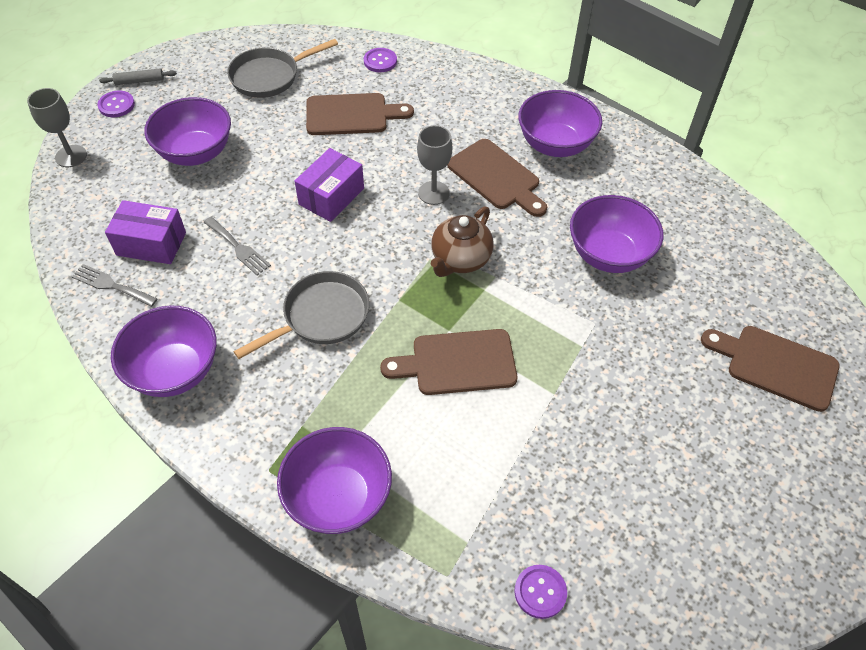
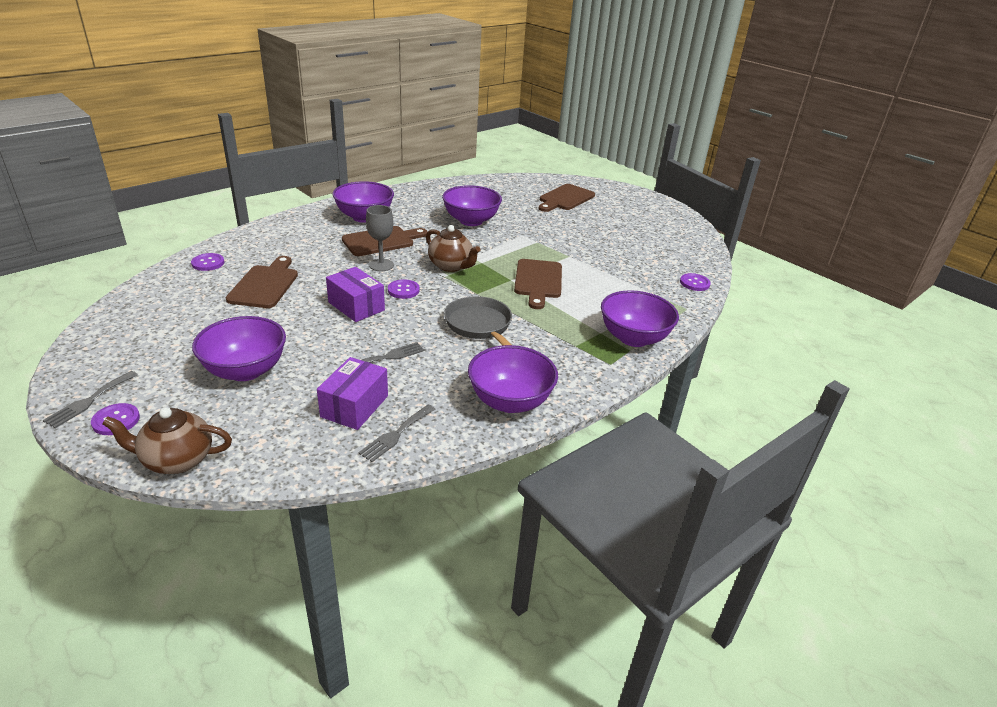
camera: 80 degrees left, 20 degrees down
(71, 156) = (177, 460): grey goblet -> brown teapot
(139, 81) = (89, 401): grey rolling pin -> grey fork
(269, 76) = (170, 318): grey pan -> none
(381, 227) = (403, 290): none -> purple button

